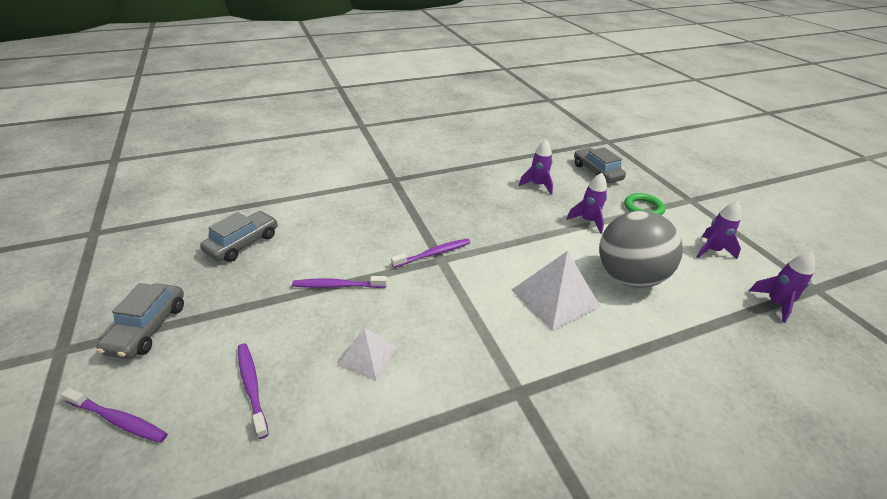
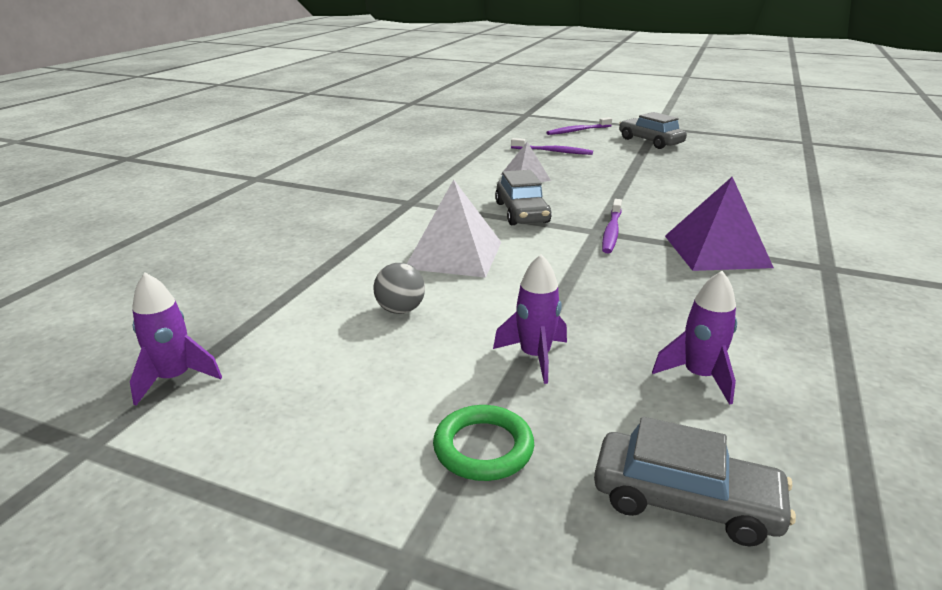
camera: 135 degrees right, 10 degrees down
(243, 243) = (733, 174): grey car -> grey car (521, 213)
(337, 285) = (620, 187): purple toothbrush -> none
(414, 211) = (716, 251): none -> purple pyramid
(629, 277) = (400, 310): grey ball -> grey ball, size x0.44
(712, 250) = (299, 421): purple rocket -> none

